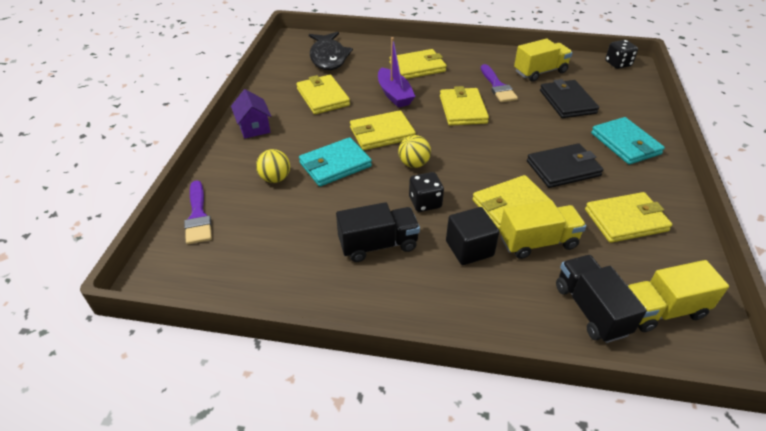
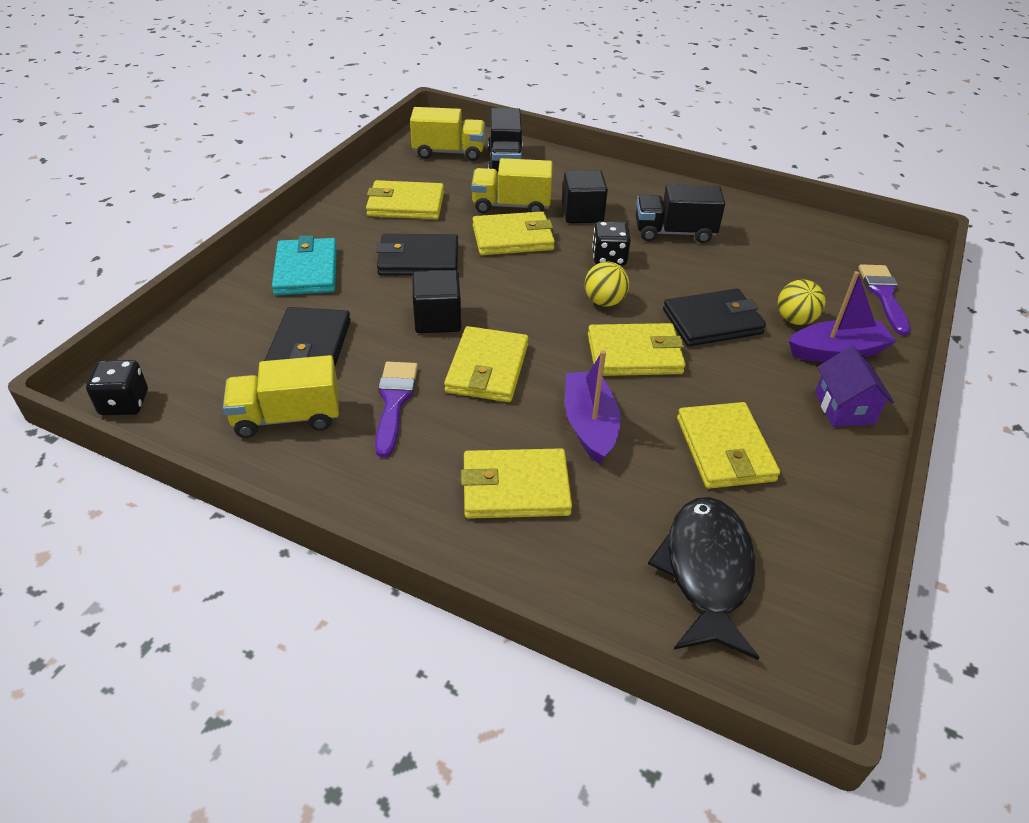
camera: 165 degrees left, 0 degrees up
(249, 160) = (837, 352): none -> purple boat
(335, 165) = (712, 322): turquoise wallet -> black wallet
(512, 130) = (437, 319): none -> black cube

